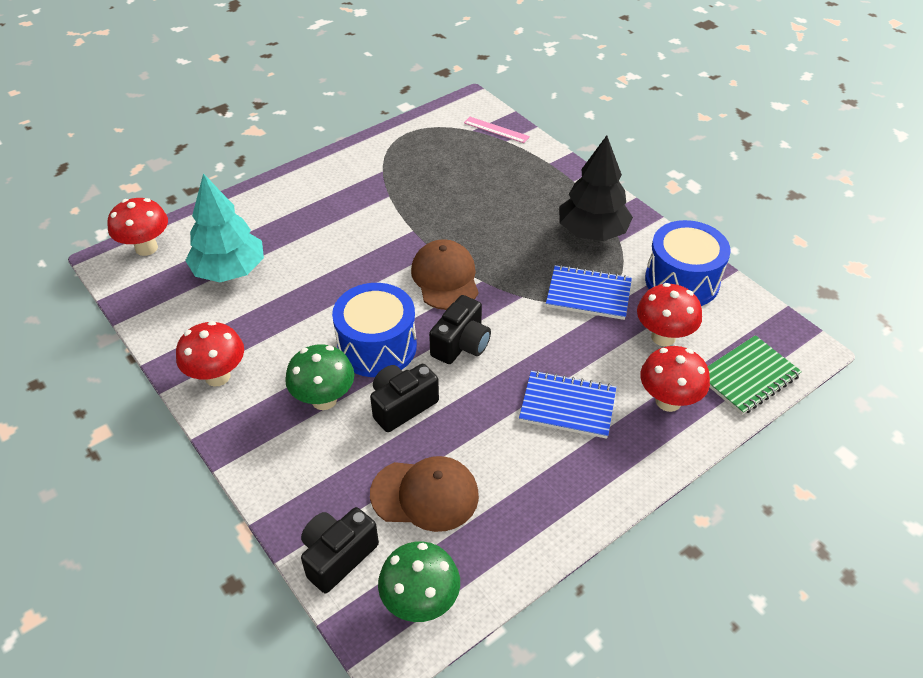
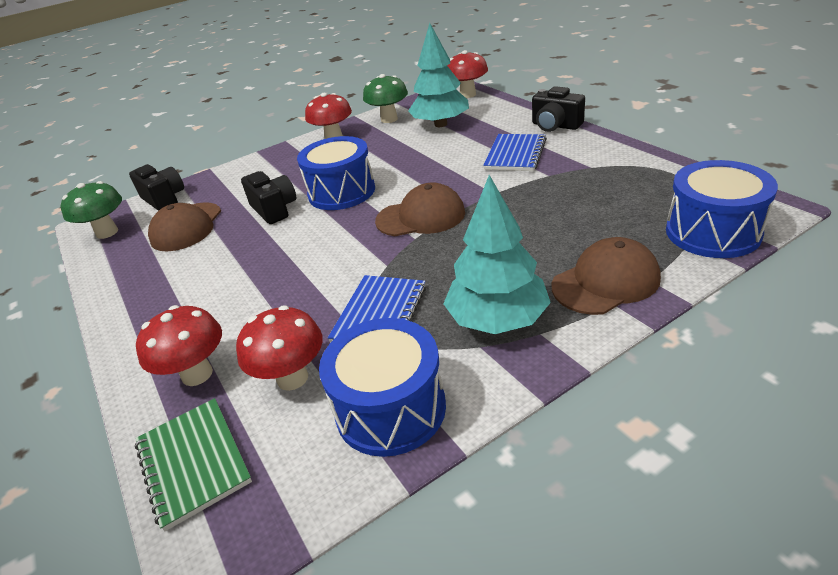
camera: 100 degrees right, 10 degrees down
(324, 399) = (296, 177): green mushroom -> green mushroom (389, 119)
(461, 344) = (330, 232): black camera -> black camera (555, 126)
(496, 130) = (712, 232): pink ruler -> blue drum
(551, 181) = (605, 282): none -> brown cap
(567, 406) = (229, 297): blue notebook -> blue notebook (515, 154)
(592, 232) = (497, 319): black tree -> turquoise tree

